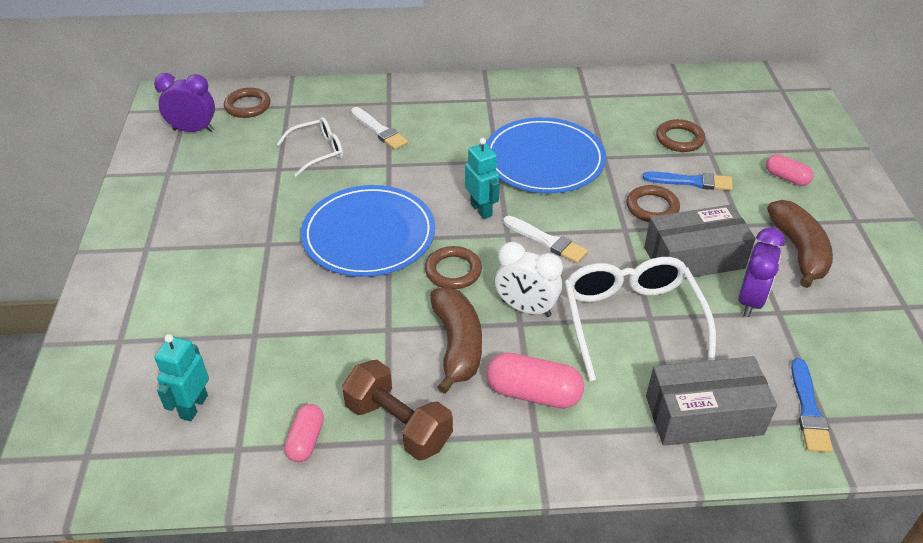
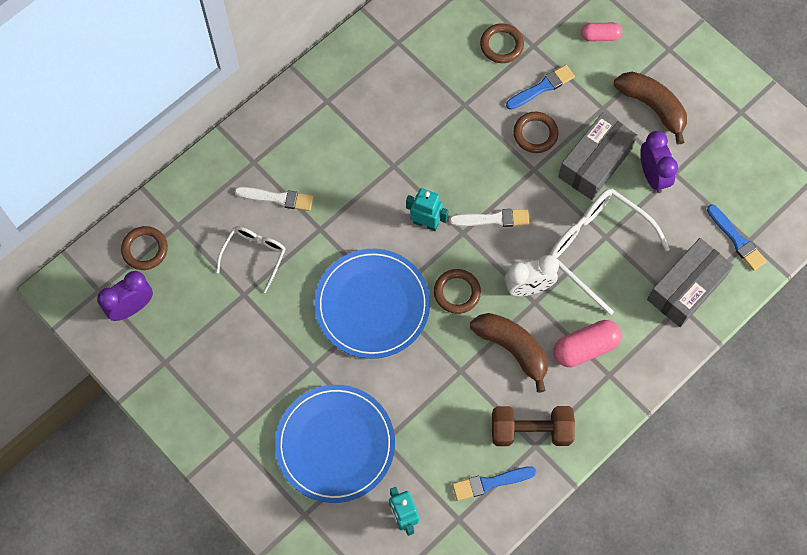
camera: 40 degrees left, 25 degrees up
(306, 440) = (490, 483): pink capsule -> blue brush
(544, 160) = (425, 139): blue plate -> blue plate (335, 444)

